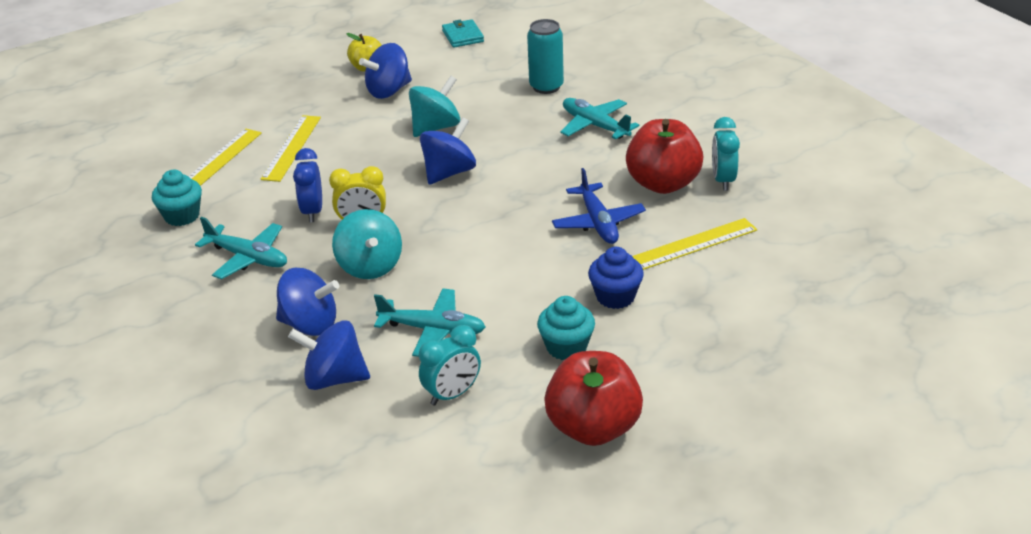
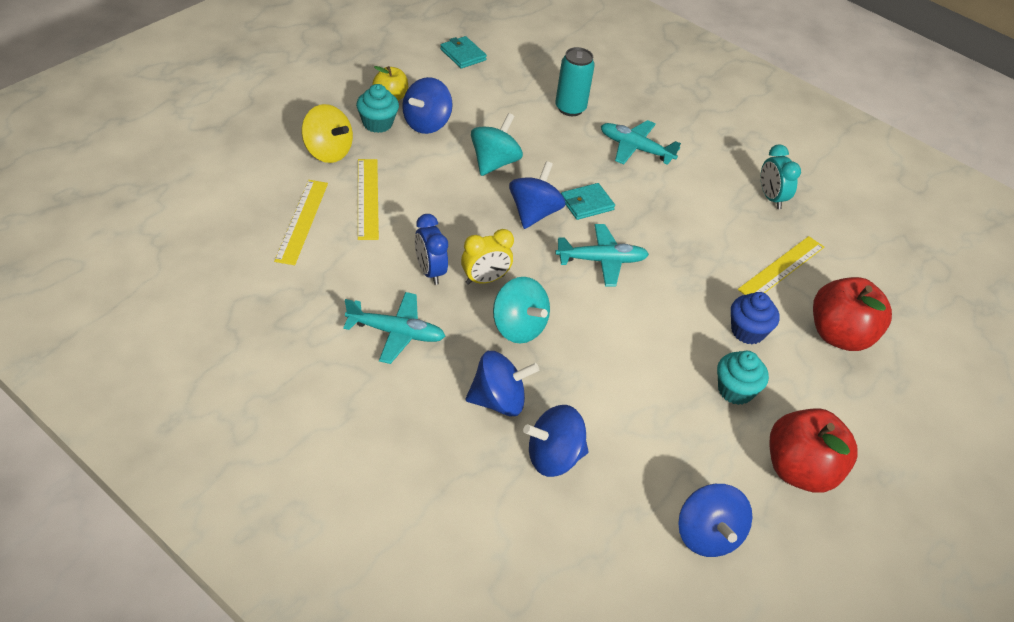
camera: 25 degrees left, 10 degrees up
(182, 216) = (301, 291): turquoise cupcake -> turquoise cupcake (377, 123)
(278, 108) = (327, 152): none -> yellow spinning top
(433, 330) = (613, 390): turquoise plane -> turquoise plane (602, 260)
(451, 469) = (707, 535): none -> blue spinning top
(452, 394) = (667, 457): turquoise clock -> none
(510, 169) = (587, 204): none -> turquoise wallet
(598, 223) = (693, 254): blue plane -> none
(663, 183) = (724, 206): red apple -> red apple (840, 335)

